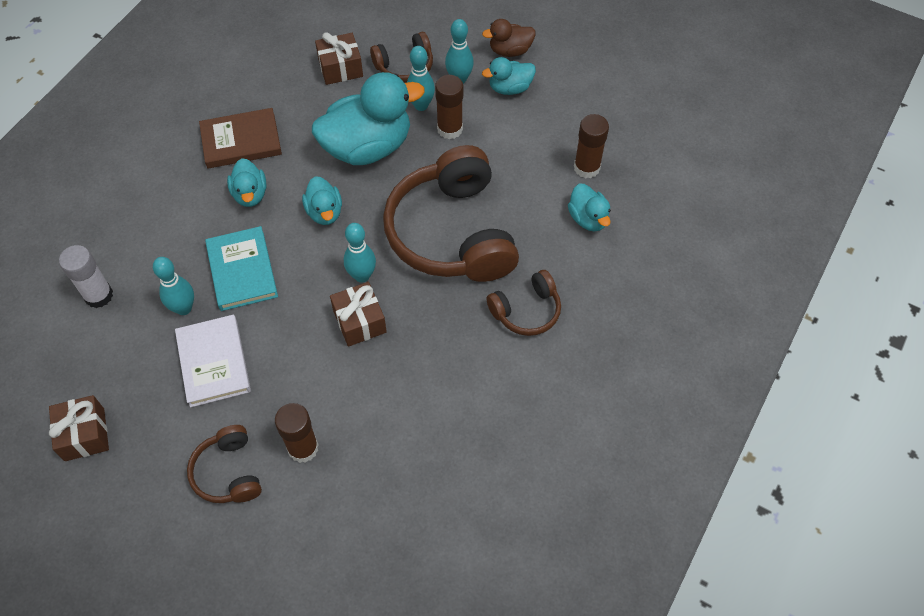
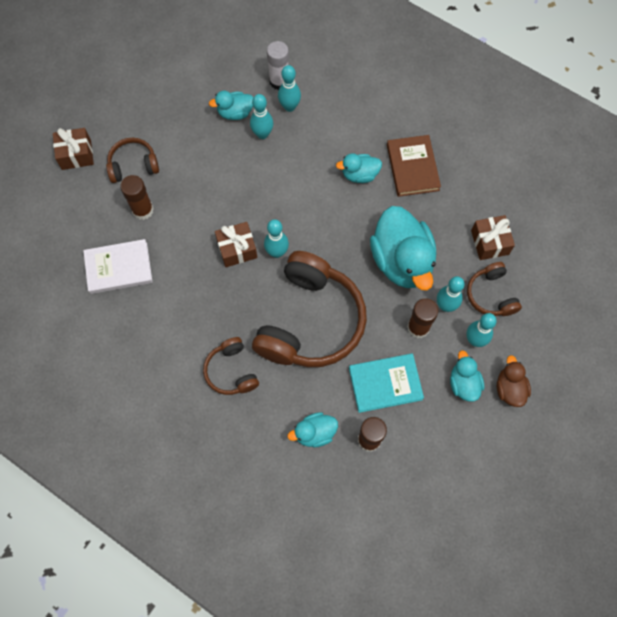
camera: 95 degrees right, 10 degrees up
(84, 434) = (174, 82): brown gift -> brown gift (76, 154)
(142, 279) = (289, 107): none -> turquoise bowling pin
(214, 362) = (216, 154): white book -> white book (119, 268)
(242, 271) = (290, 170): turquoise book -> turquoise book (385, 383)
(324, 212) = (338, 227): turquoise duck -> turquoise duck (235, 113)
(452, 233) = (310, 321): brown headphones -> brown headphones turned 120 degrees clockwise

